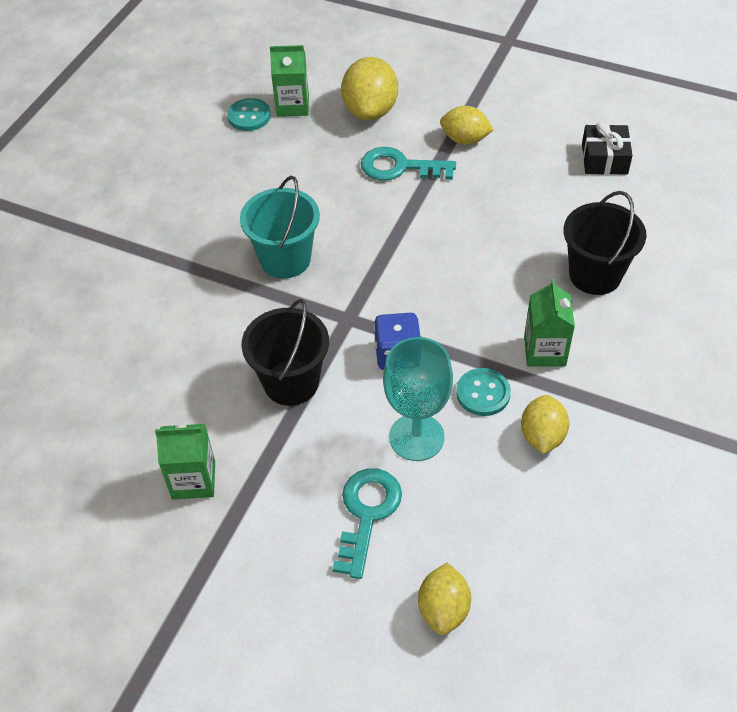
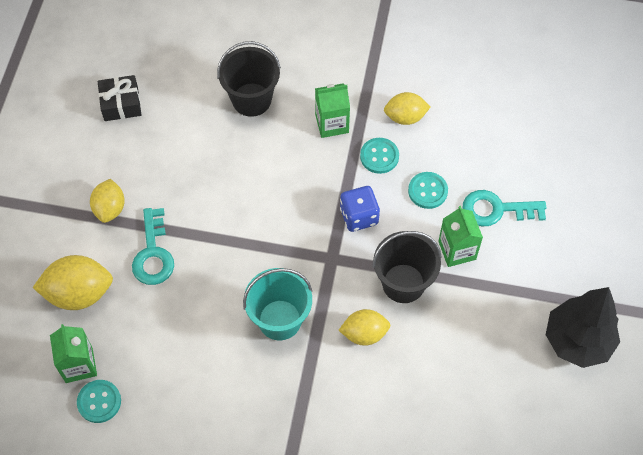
camera: 105 degrees left, 10 degrees up
(141, 560) = (577, 341): none -> black tree
(193, 480) = (505, 326): green carton -> green carton (457, 250)
(416, 437) = (427, 191): turquoise goblet -> turquoise button
(443, 609) = (547, 154): yellow lemon -> yellow lemon (364, 334)

